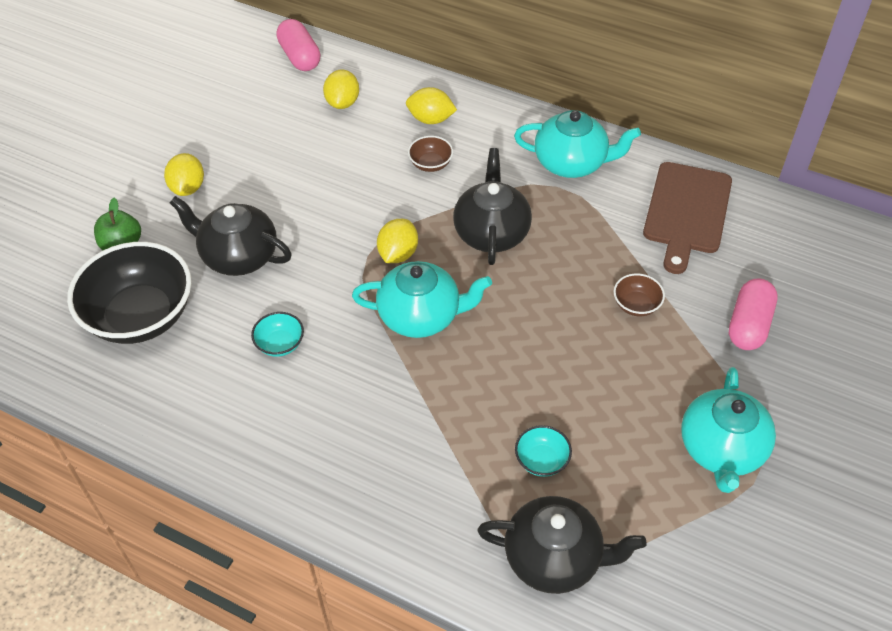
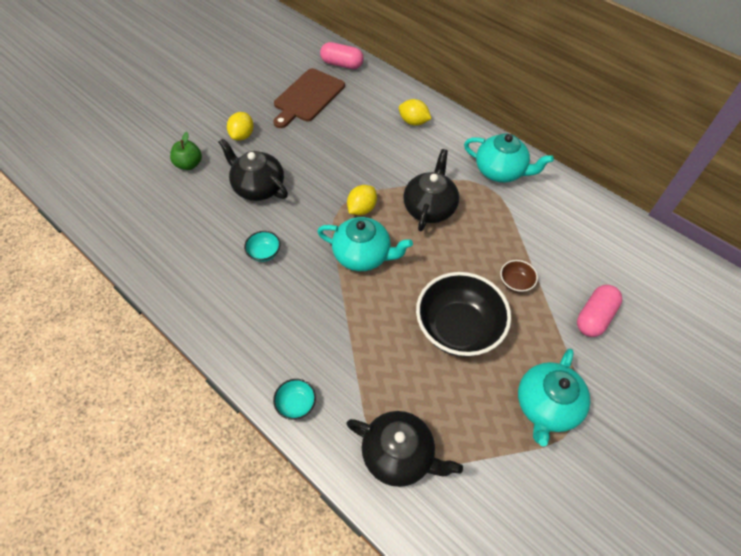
camera: 15 degrees right, 5 degrees up
(141, 316) = (184, 213): black bowl -> black bowl (458, 328)
(300, 57) = (342, 64): pink capsule -> pink capsule turned 60 degrees counterclockwise
(342, 102) = (359, 99): yellow lemon -> none
(430, 164) = (403, 152): brown bowl -> none
(541, 460) = (413, 379): turquoise bowl -> turquoise bowl (296, 404)
(686, 212) = (572, 223): brown cutting board -> brown cutting board (307, 97)

